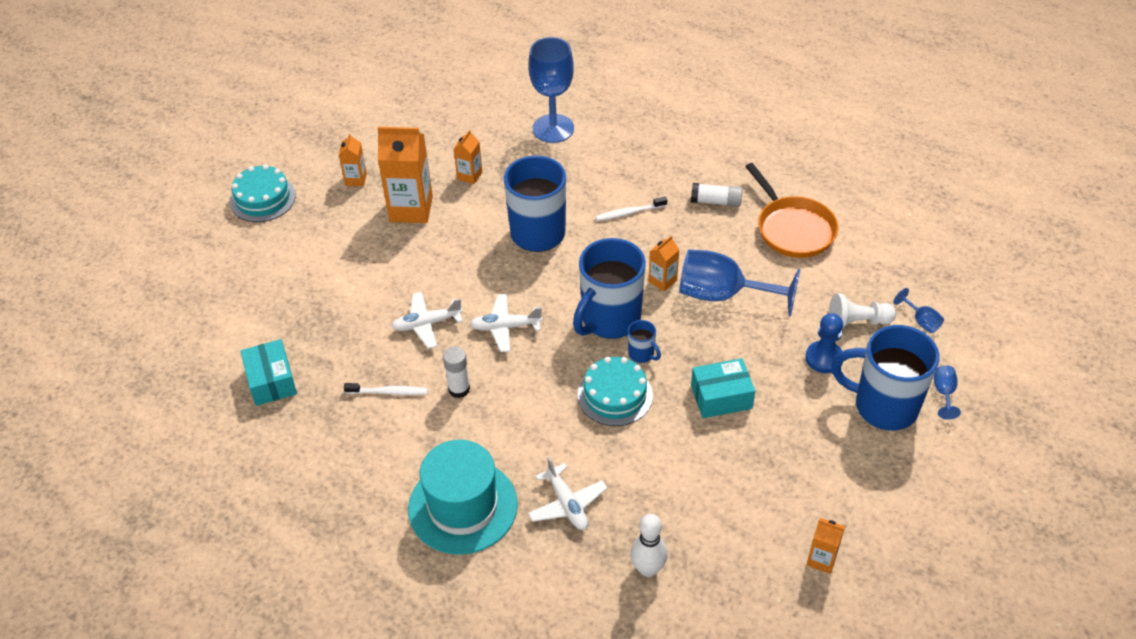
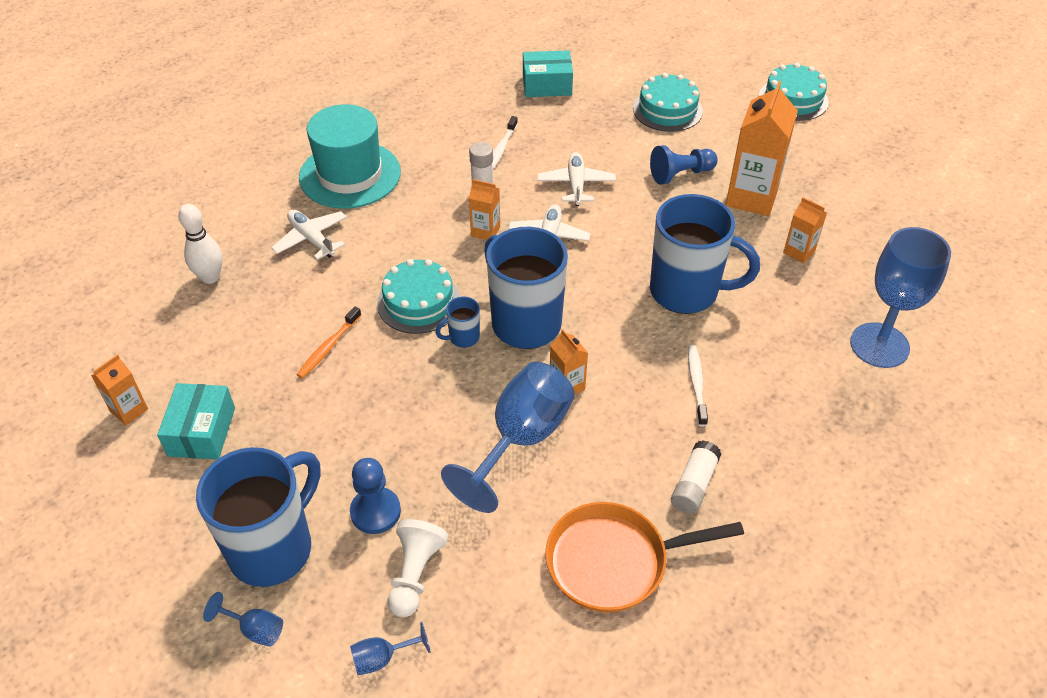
camera: 105 degrees right, 0 degrees up
(296, 280) = (667, 110): none -> turquoise cake
(356, 179) = (810, 163): orange carton -> orange carton (485, 231)
(392, 257) = (680, 174): none -> blue pawn
(567, 504) = (312, 239): white plane -> white plane turned 60 degrees clockwise
(691, 441) = (328, 347): none -> orange toothbrush
(721, 397) = (371, 390): turquoise box -> turquoise box (202, 432)

